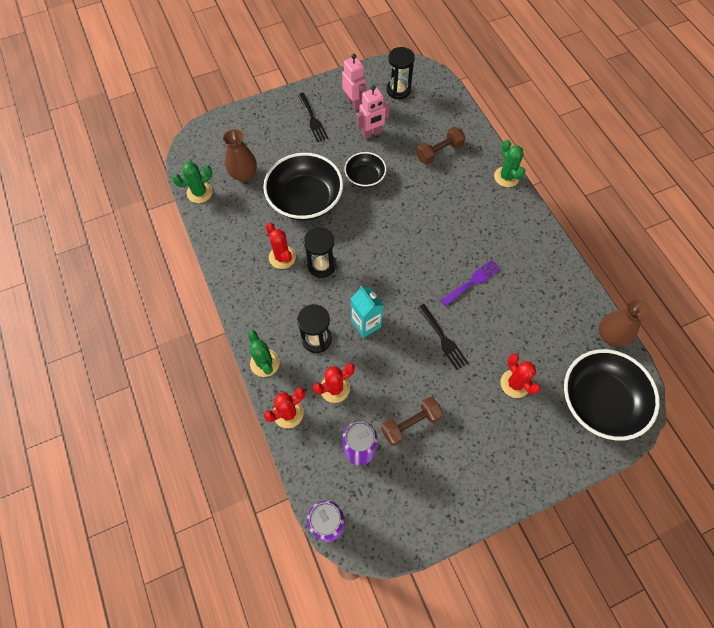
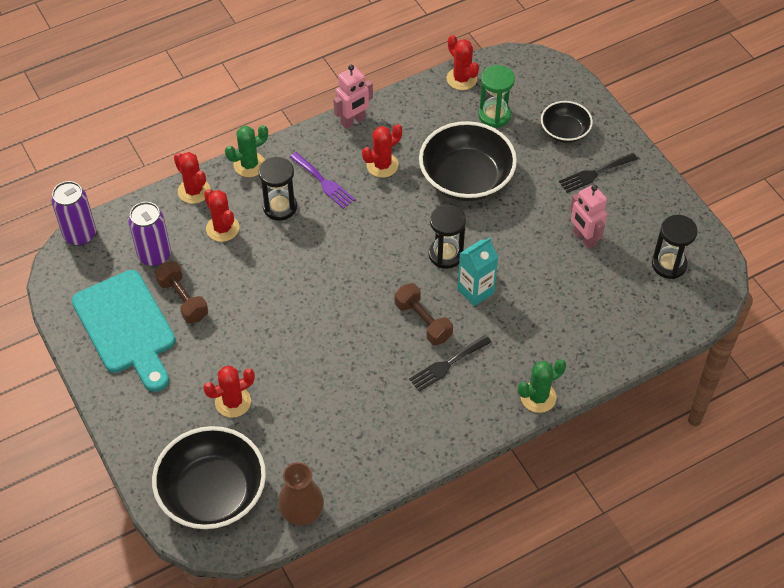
camera: 85 degrees right, 10 degrees down
(199, 192) = (461, 79): green cactus -> red cactus
(243, 174) = (494, 115): brown vase -> green hourglass
(321, 265) = (375, 203): black hourglass -> black hourglass (445, 254)
(354, 103) = (633, 216): pink robot -> pink robot (353, 121)
(365, 177) = (510, 236): black bowl -> black bowl (564, 131)
(366, 324) = (302, 251): turquoise carton -> turquoise carton (475, 291)
(438, 475) = (126, 327): none -> turquoise cutting board
(439, 152) = (567, 316): brown dumbbell -> brown dumbbell (423, 321)
(443, 339) = (286, 328): black fork -> black fork (447, 365)
(473, 281) = (368, 358): purple fork -> purple fork (324, 182)

